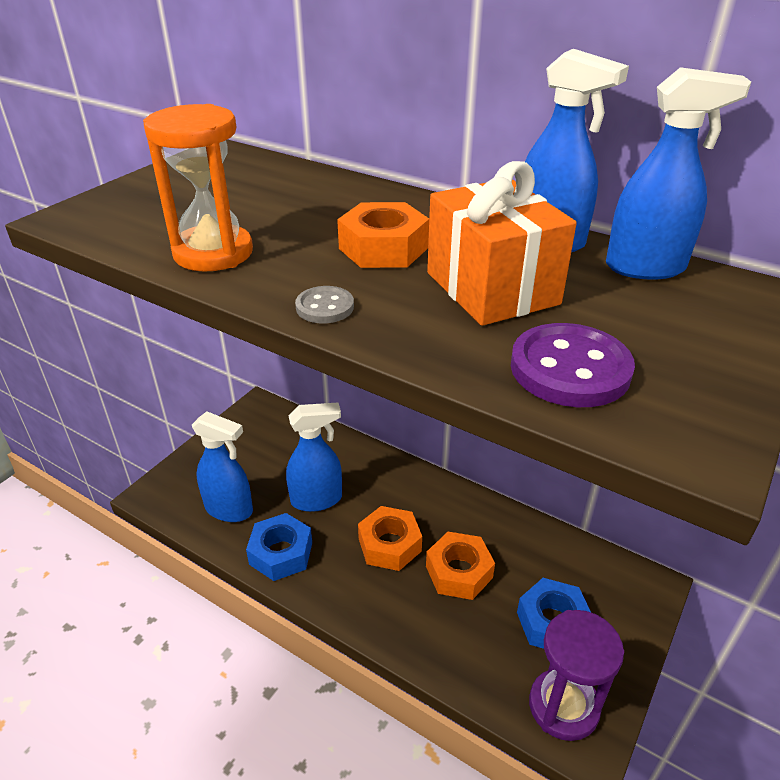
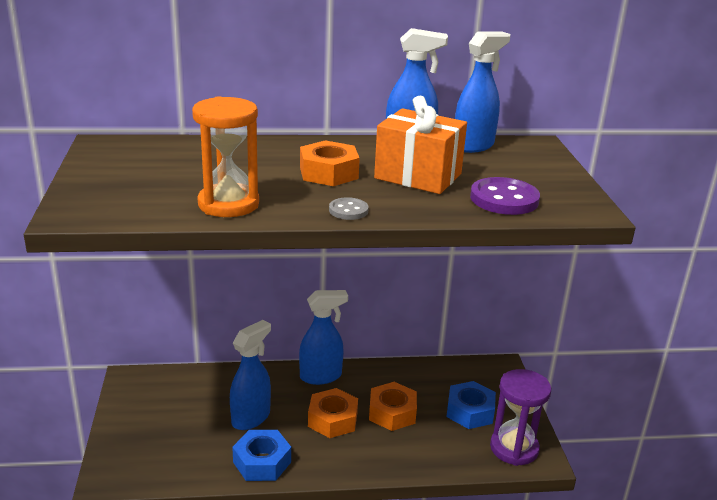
camera: 40 degrees left, 10 degrees down
(229, 509) = (189, 456): blue spray bottle -> blue spray bottle (321, 376)

